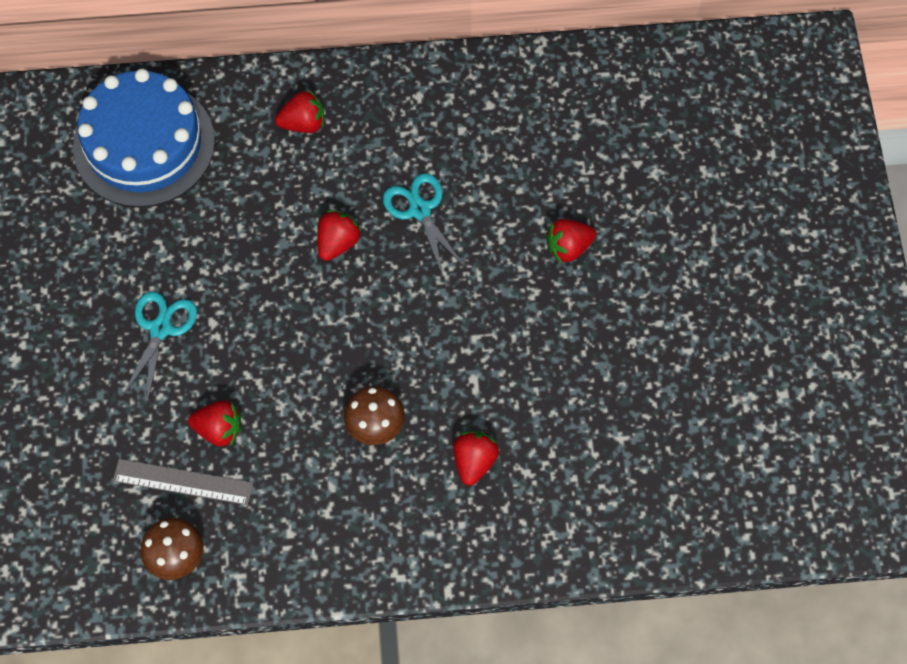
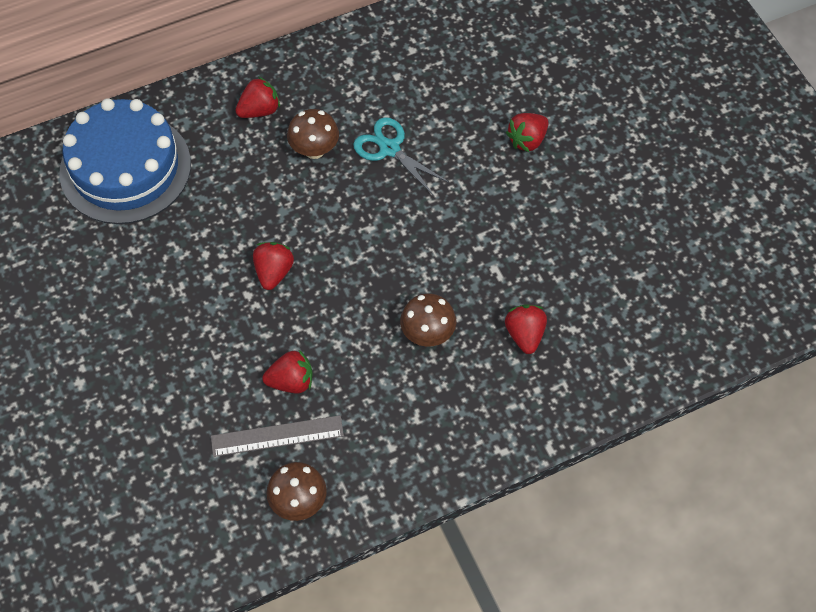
camera: 20 degrees left, 5 degrees down
(160, 329) = (203, 314): turquoise scissors -> none
(338, 243) = (330, 196): red strawberry -> red strawberry (274, 272)
(342, 186) = (314, 150): none -> brown mushroom

